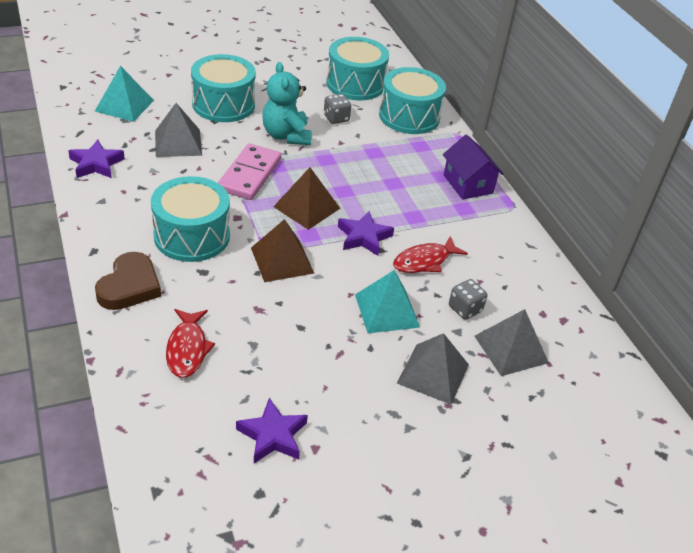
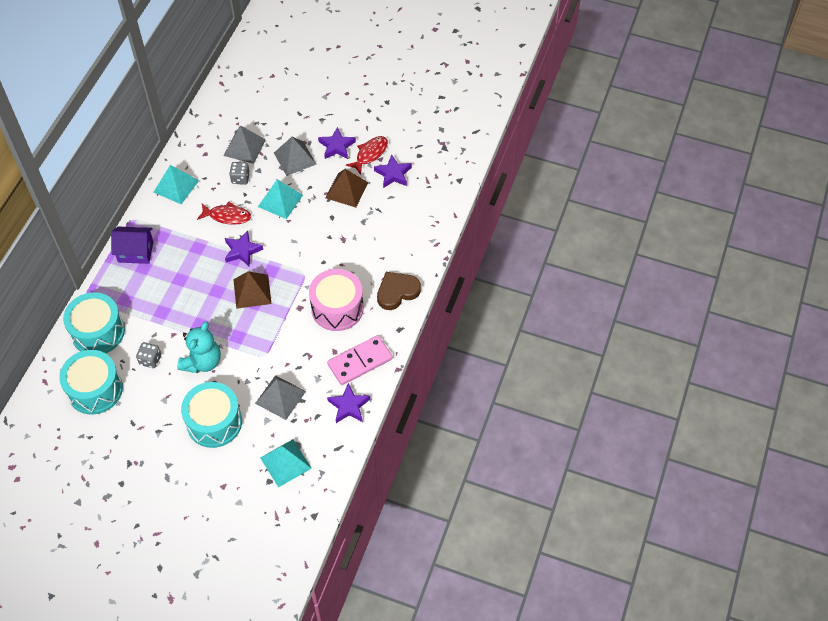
camera: 135 degrees left, 15 degrees up
(187, 349) = (396, 237): red fish -> red fish (370, 154)
(192, 236) = (337, 308): turquoise drum -> pink drum
(249, 174) = (260, 339): pink domino -> pink domino (360, 362)
(282, 260) = (303, 262): brown pyramid -> brown pyramid (346, 190)
(397, 426) = (337, 146): none -> purple star
(468, 184) = (135, 252): purple house -> purple house turned 75 degrees clockwise
(520, 261) = (176, 186): none -> turquoise pyramid

